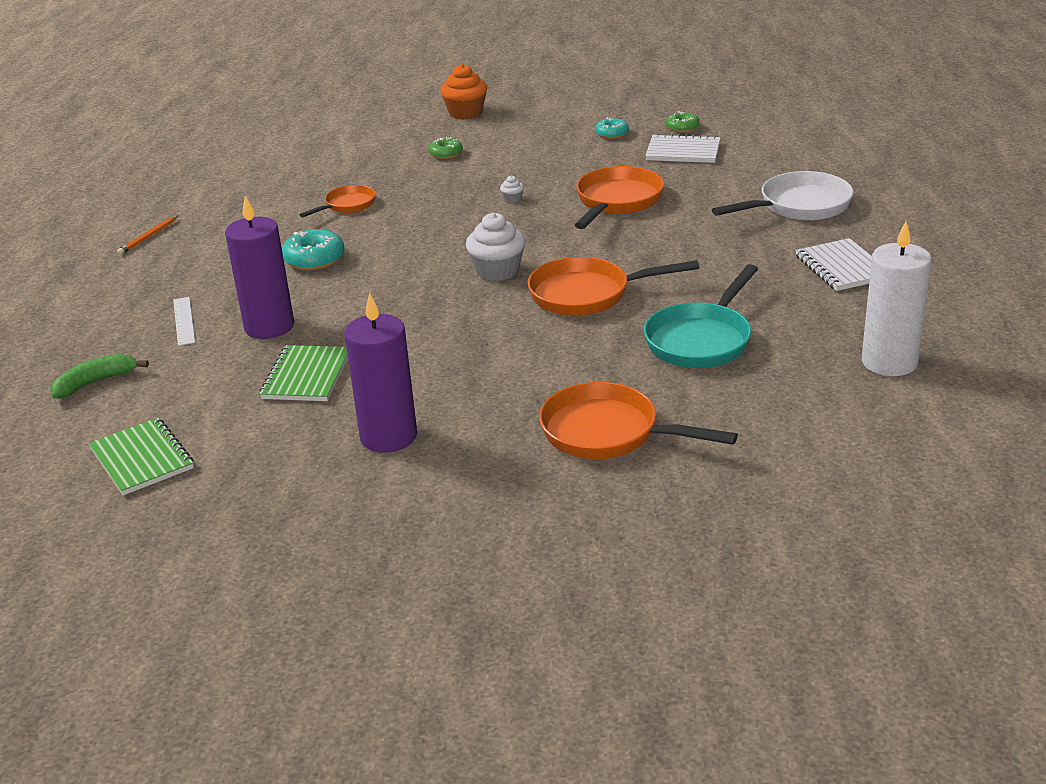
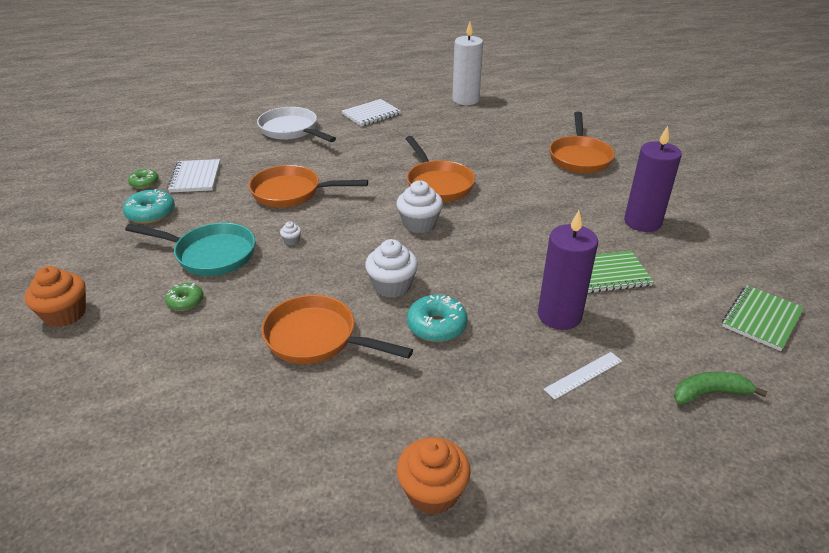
camera: 110 degrees left, 5 degrees up
(95, 382) = (709, 393): green banana -> green banana turned 135 degrees clockwise
(148, 237) = (432, 492): orange pencil -> orange cupcake
(347, 205) = (317, 338): orange pan -> orange pan, size x1.69
(393, 244) = (392, 286): none -> white cupcake
(612, 134) = (151, 213): turquoise donut -> turquoise donut, size x1.58
(701, 340) = (472, 143): turquoise pan -> turquoise pan (210, 254)

